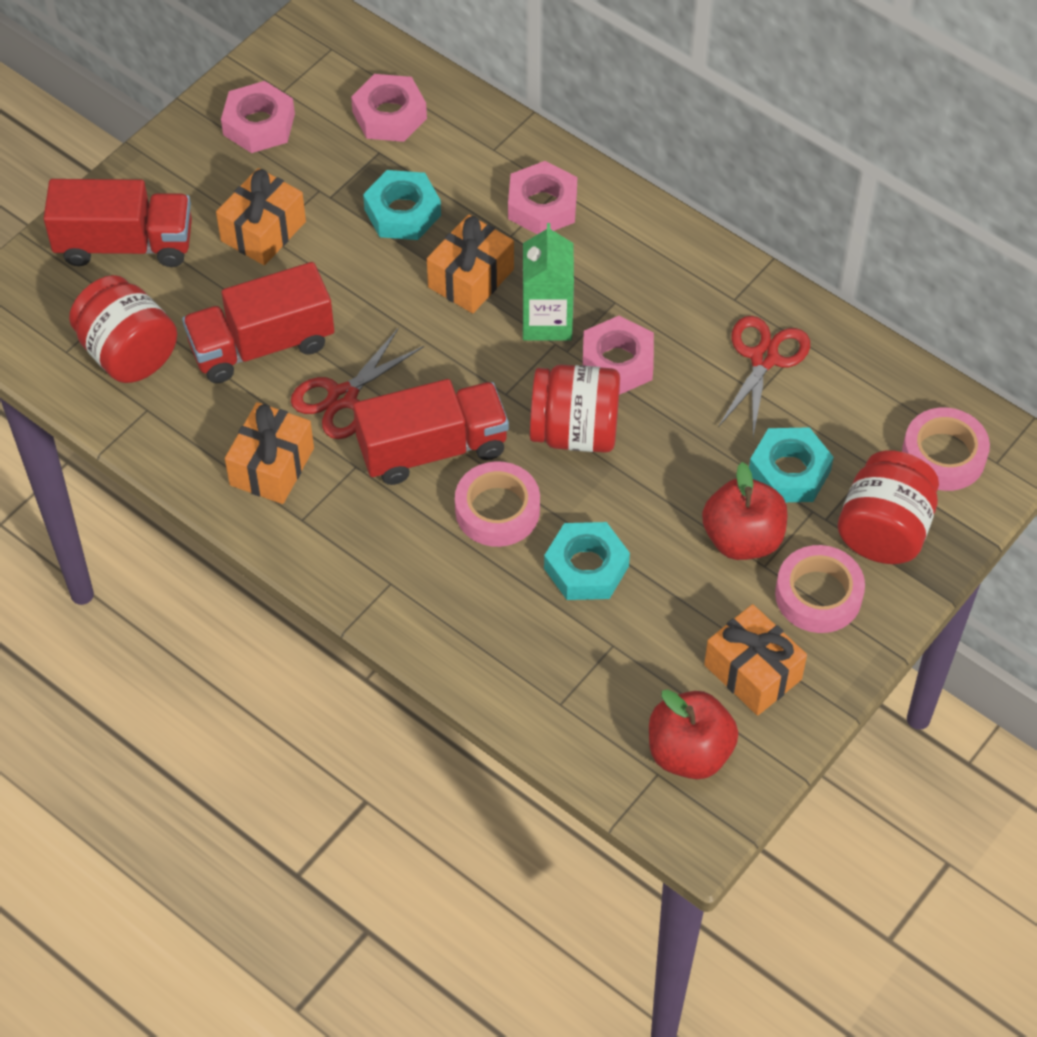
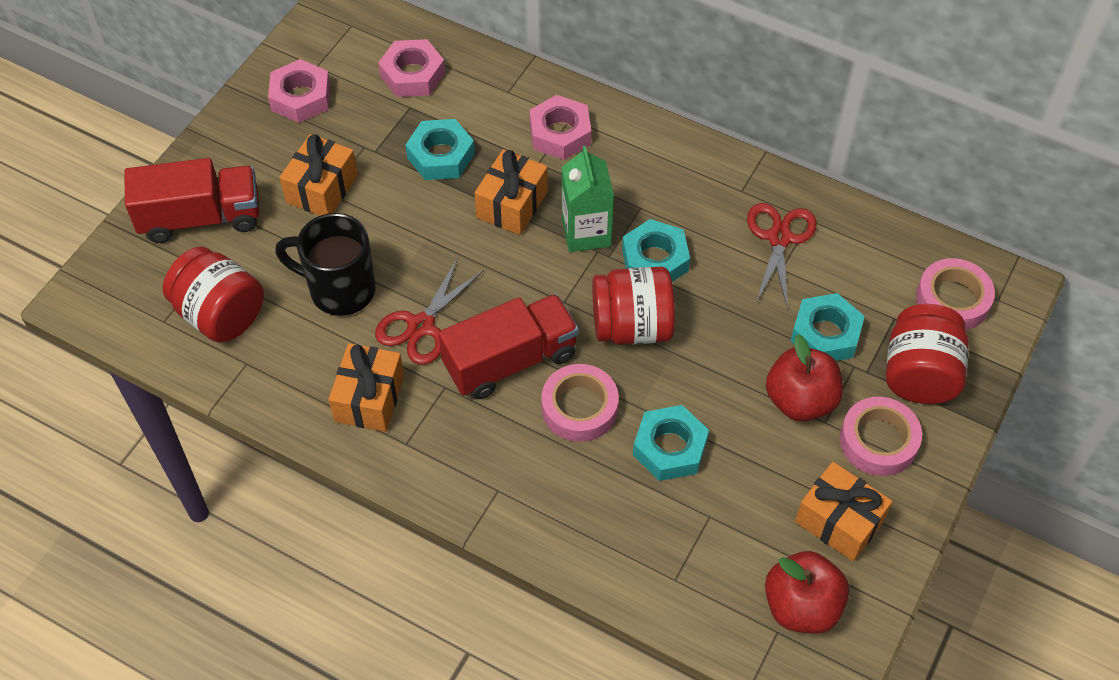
camera: 10 degrees left, 0 degrees up
(262, 345) = (340, 290): red truck -> black mug
(617, 362) = (655, 260): pink nut -> turquoise nut

